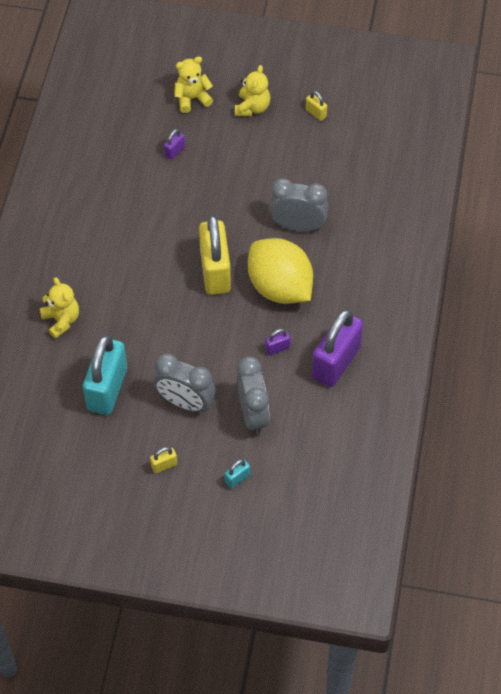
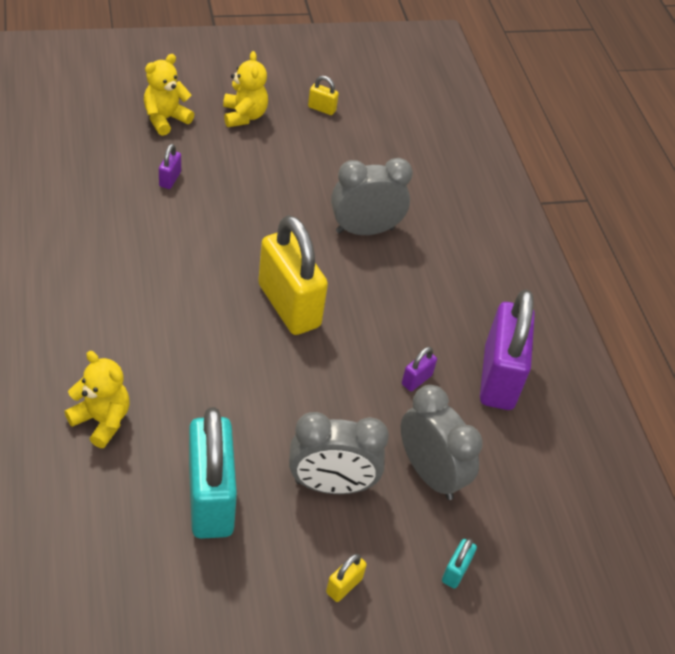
camera: 30 degrees left, 10 degrees down
(280, 287) = (380, 305): yellow lemon -> none

